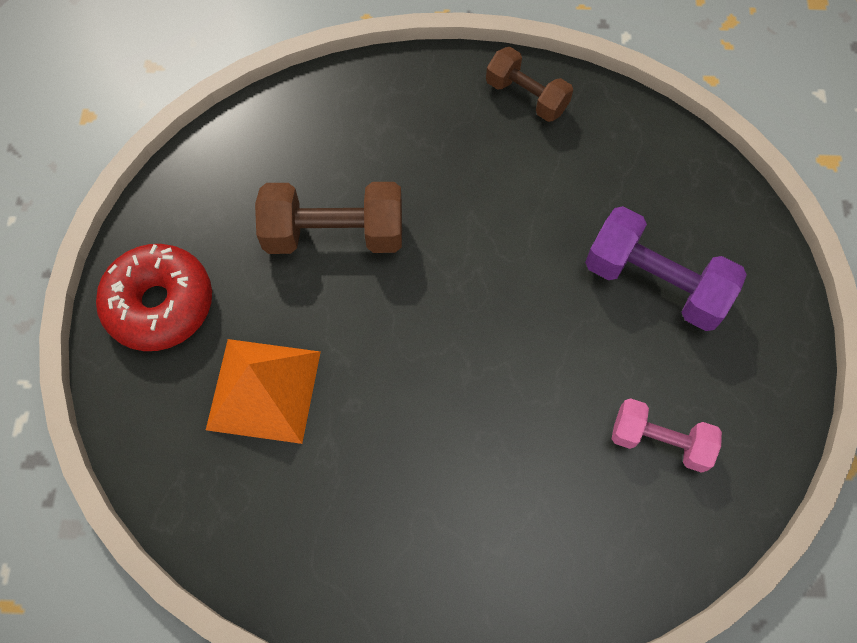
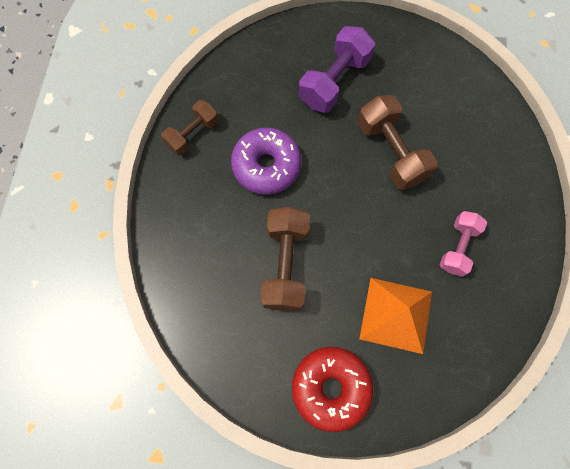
camera: 85 degrees left, 5 degrees up
(488, 196) = (266, 166): none -> purple donut
(537, 377) = (391, 152): none -> brown dumbbell
(659, 441) = (430, 95): pink dumbbell -> pink dumbbell (457, 247)

